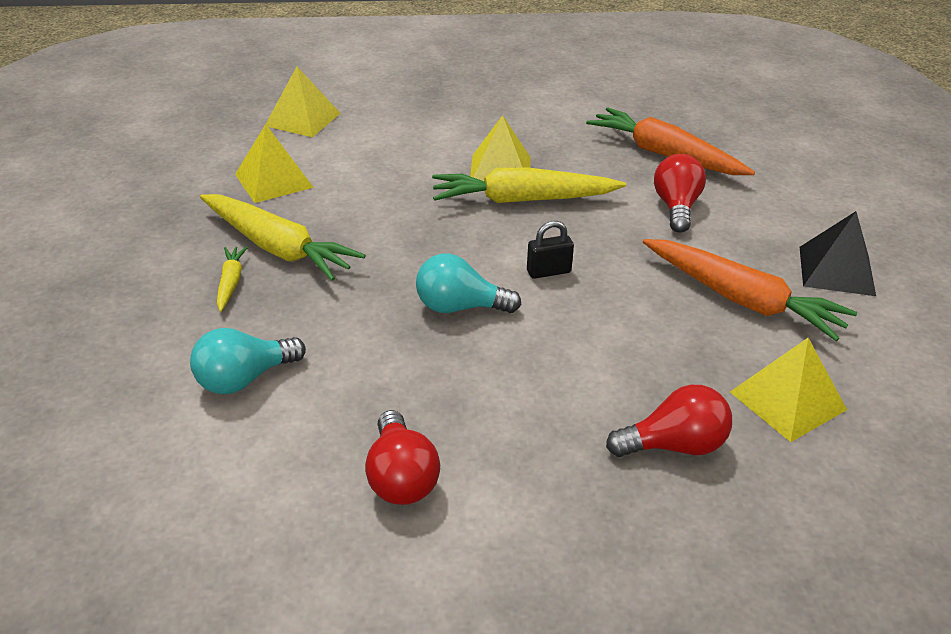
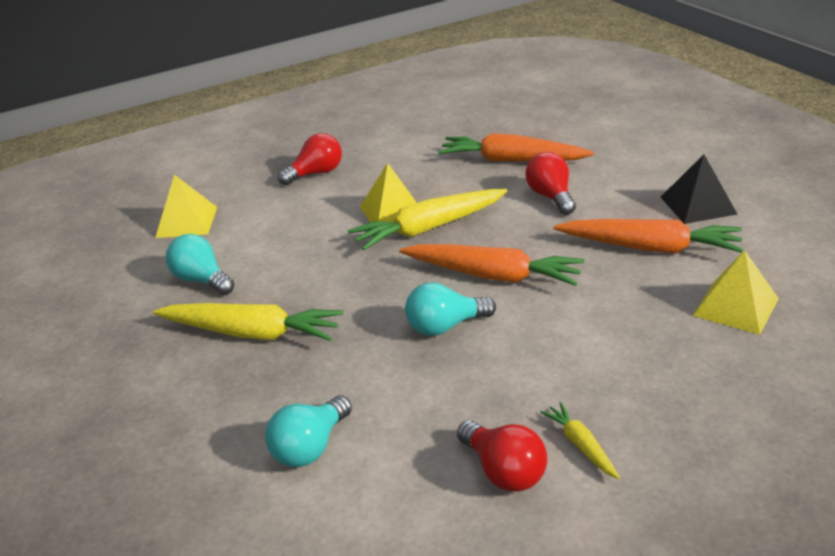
camera: 20 degrees left, 5 degrees down
(231, 283) = (233, 375): yellow carrot -> yellow carrot (581, 445)
(273, 180) = (202, 280): yellow pyramid -> turquoise light bulb
(548, 271) = (493, 276): black padlock -> orange carrot
(674, 445) = (684, 367): red light bulb -> red light bulb (316, 173)

